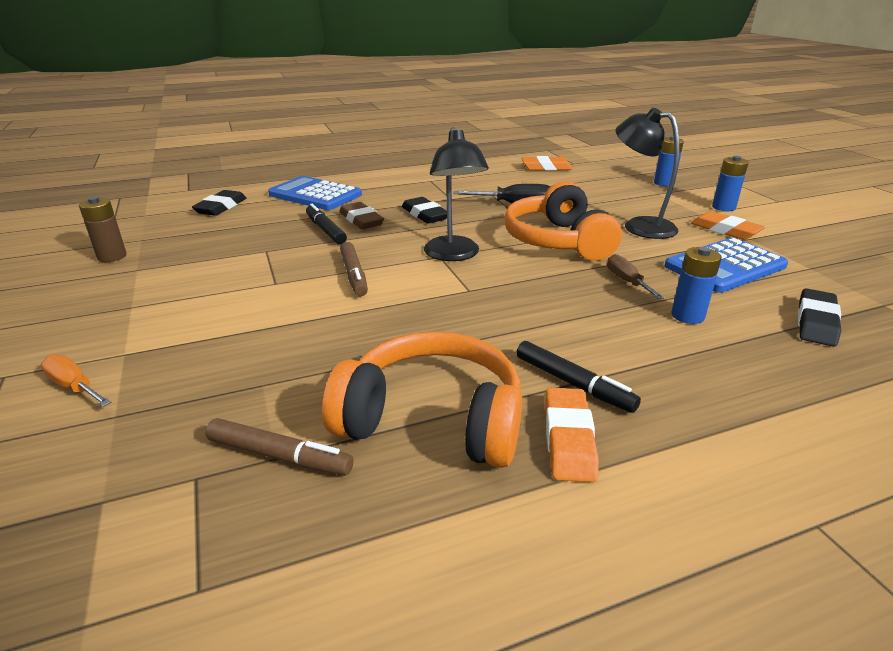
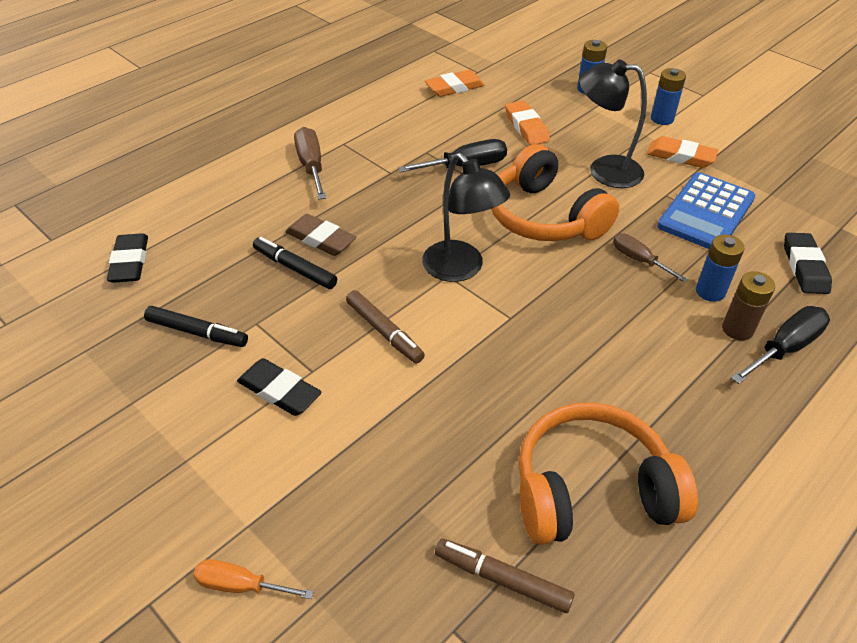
camera: 25 degrees left, 15 degrees up
(112, 257) = (78, 392): brown battery -> brown battery (737, 329)
(279, 456) = (502, 579): brown marker -> brown marker turned 150 degrees counterclockwise
(315, 195) = (228, 207): blue calculator -> none
(395, 186) = (311, 166): none -> brown screwdriver
(425, 215) = (383, 210): black eraser -> black eraser (279, 391)
(569, 439) = (702, 468): orange eraser -> orange eraser (526, 127)
(573, 384) = (670, 407): black marker -> black marker (197, 332)
(747, 374) = (785, 348): none -> black screwdriver

